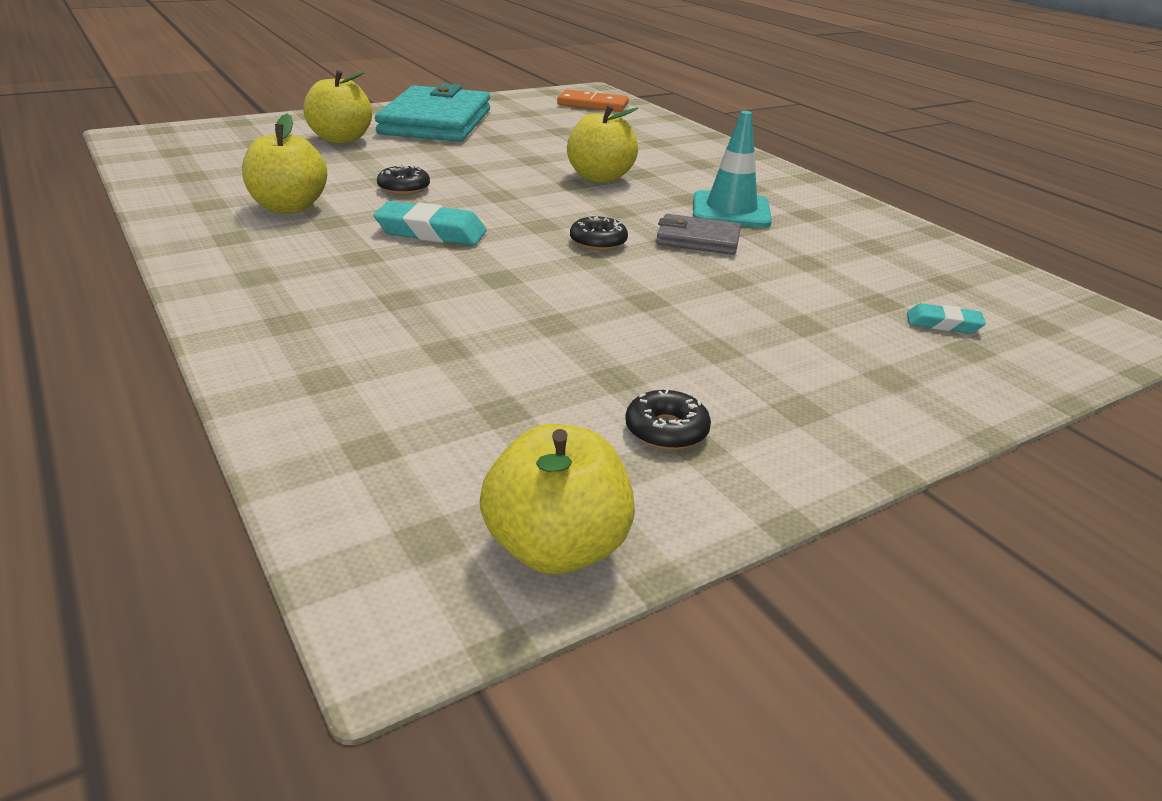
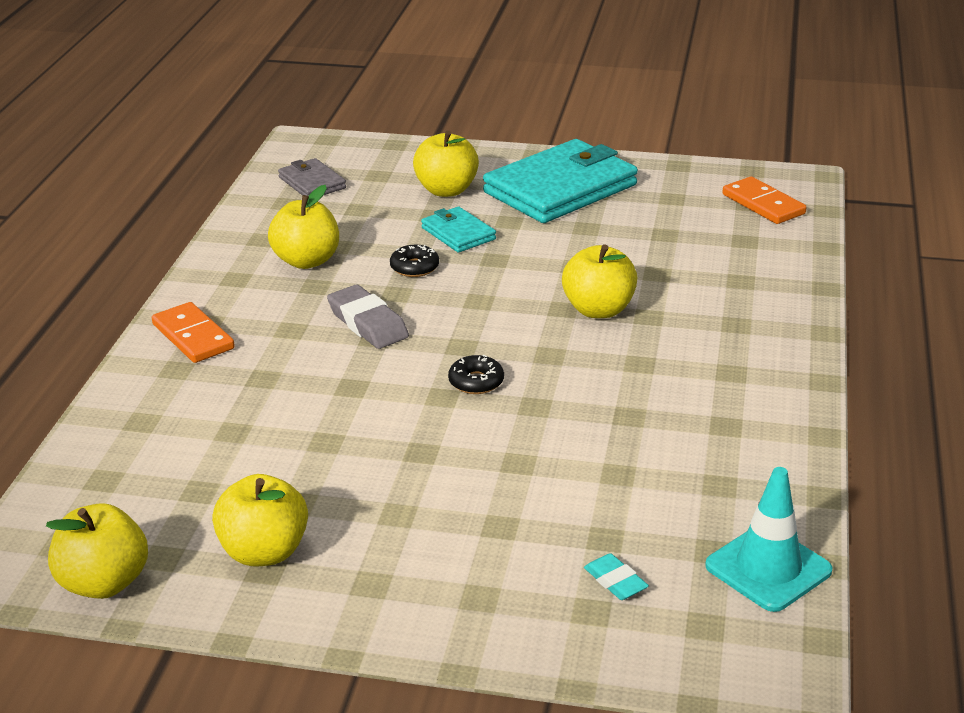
camera: 45 degrees right, 0 degrees up
(261, 290) = (193, 336): none -> orange domino
(402, 161) = (458, 233): none -> turquoise wallet
(431, 232) = (368, 323): turquoise eraser -> grey eraser
(666, 430) = (264, 552): black donut -> yellow apple
(697, 239) = (563, 412): grey wallet -> grey wallet (312, 183)
(731, 210) = (654, 393): turquoise traffic cone -> turquoise traffic cone (768, 568)

